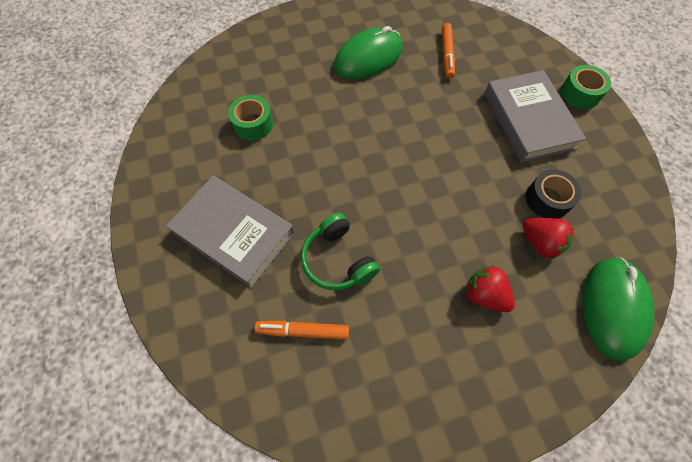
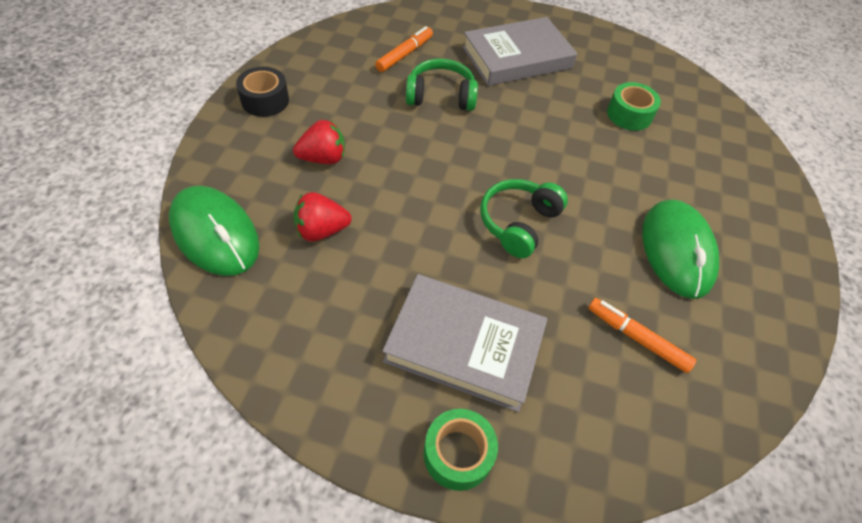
camera: 120 degrees right, 10 degrees down
(422, 138) = (518, 223): none -> green headphones
(547, 199) = (354, 274): black tape -> black tape (265, 100)

